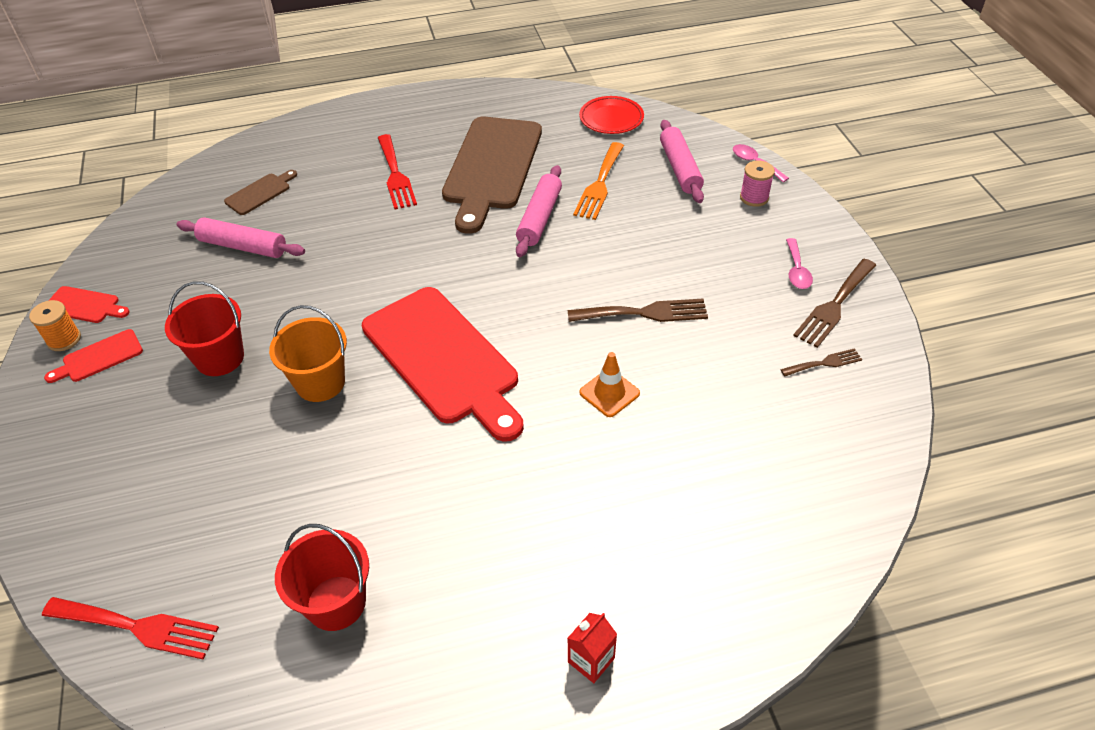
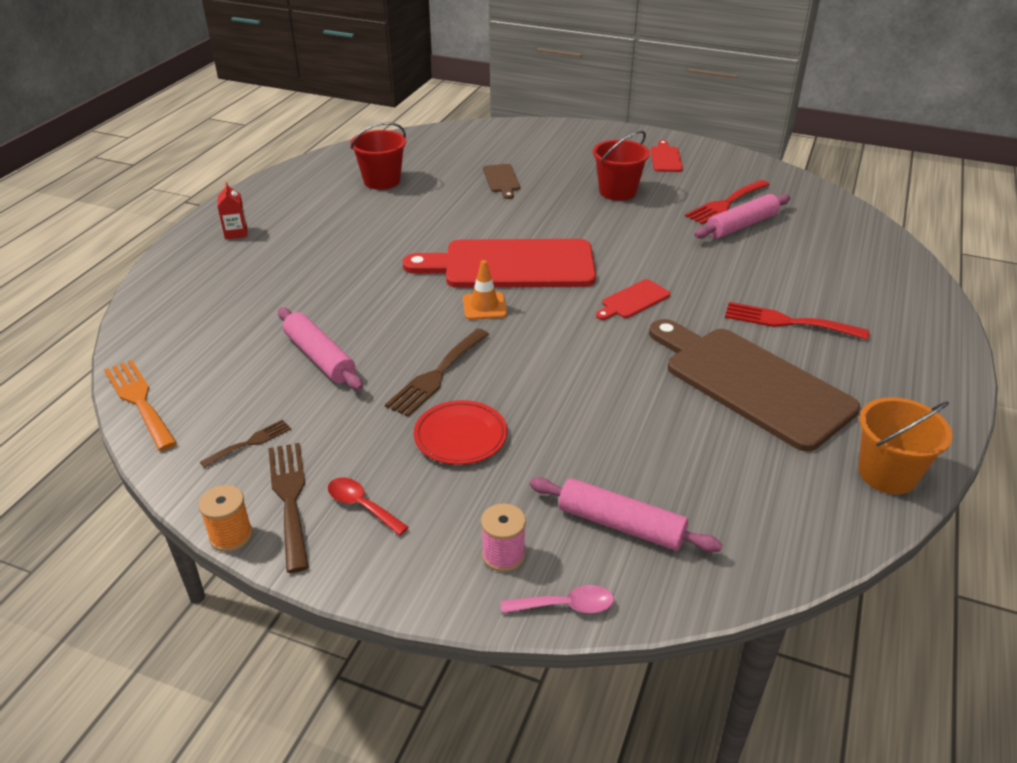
camera: 125 degrees right, 10 degrees down
(64, 339) = (697, 152): orange spool -> orange spool (231, 536)
(84, 305) = (728, 162): red cutting board -> red cutting board (633, 300)
(137, 627) = (445, 137): red fork -> red fork (726, 203)
(260, 193) = (817, 249): brown cutting board -> brown cutting board (502, 180)
(320, 383) = (549, 216): orange bucket -> orange bucket (887, 474)
(539, 218) = (632, 377): pink rolling pin -> pink rolling pin (320, 357)
(599, 184) = (650, 443): orange fork -> orange fork (139, 401)
(609, 393) = (384, 318): orange traffic cone -> orange traffic cone (484, 306)
(611, 119) = (786, 525): red plate -> red plate (460, 436)
(797, 270) = (362, 506): pink spoon -> red spoon
(824, 363) = (250, 442): brown fork -> brown fork turned 150 degrees counterclockwise

